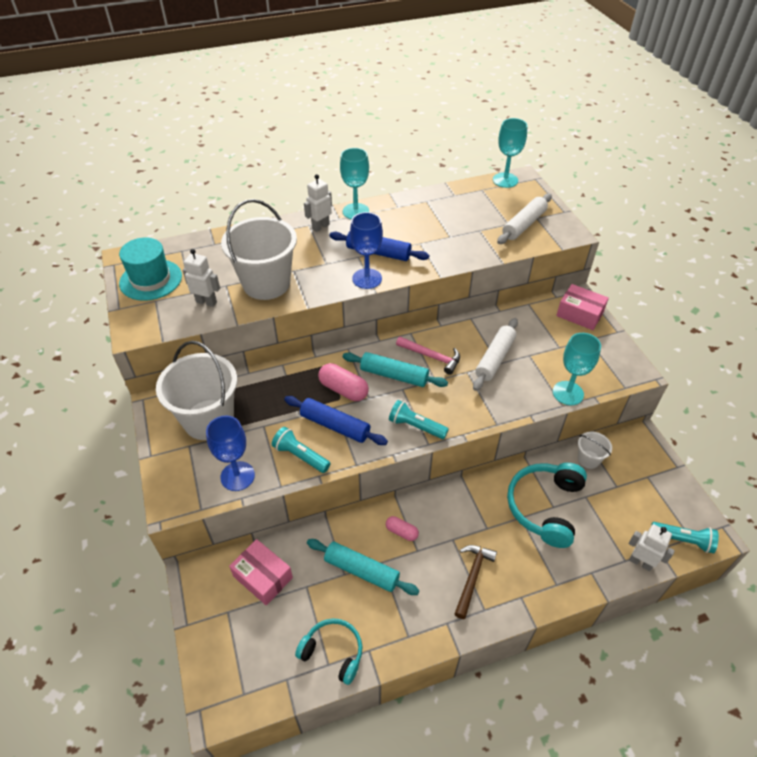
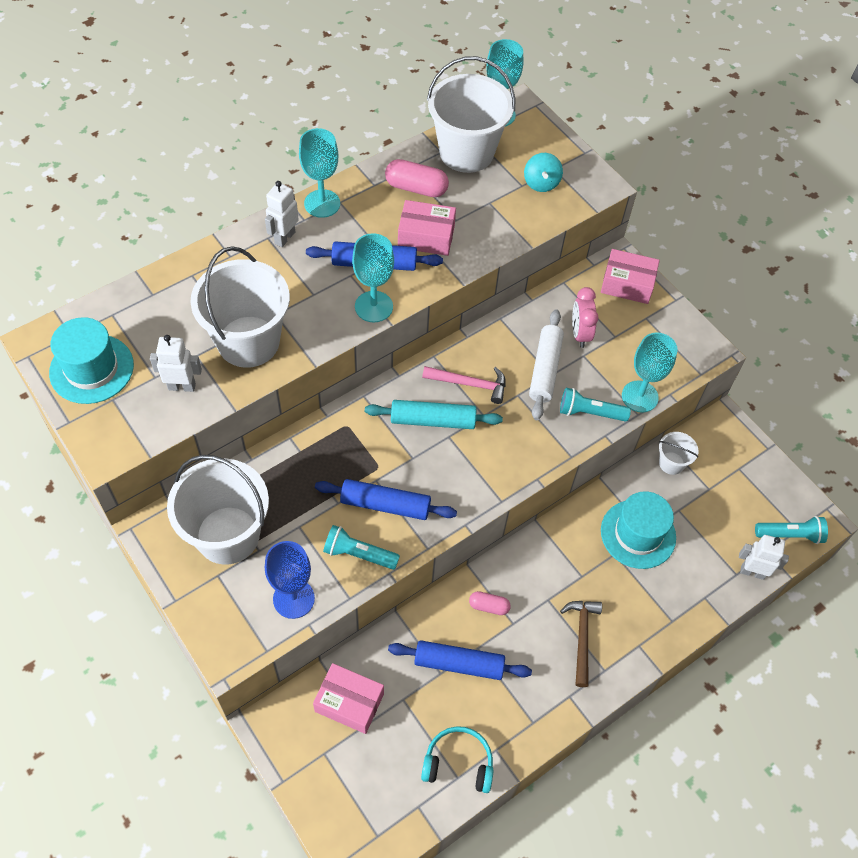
camera: 20 degrees left, 10 degrees up
(343, 389) = (378, 454): pink capsule -> pink capsule (416, 188)
(361, 571) = (458, 664): turquoise rolling pin -> blue rolling pin
(367, 279) = (373, 306): blue goblet -> turquoise goblet
(416, 426) = (480, 482): turquoise flashlight -> turquoise flashlight (590, 412)
(423, 243) = (426, 236): none -> pink box
(473, 198) = (466, 152): none -> white bucket
(523, 225) = (541, 183): white rolling pin -> turquoise spinning top
(531, 340) = (580, 334): none -> pink clock
(545, 507) = (638, 534): turquoise headphones -> turquoise hat

